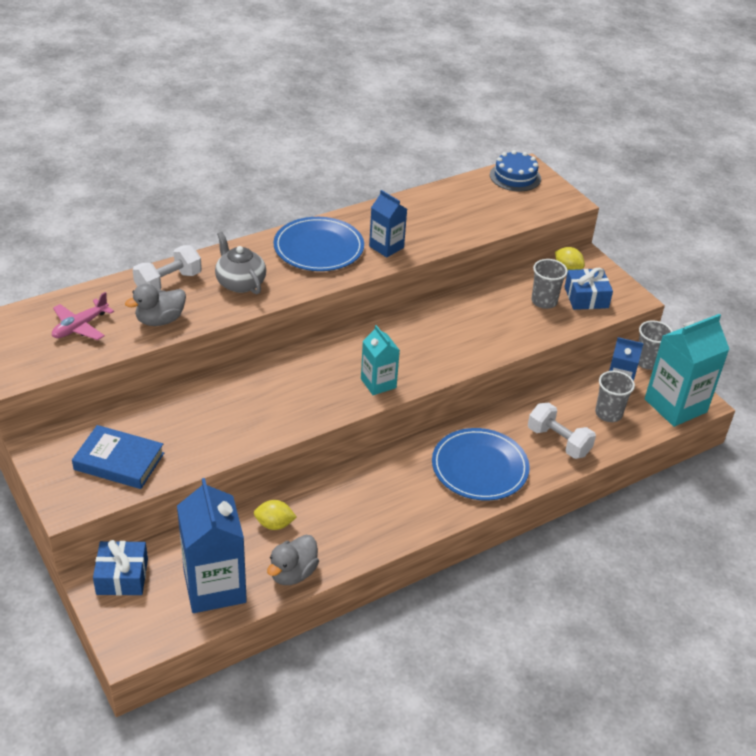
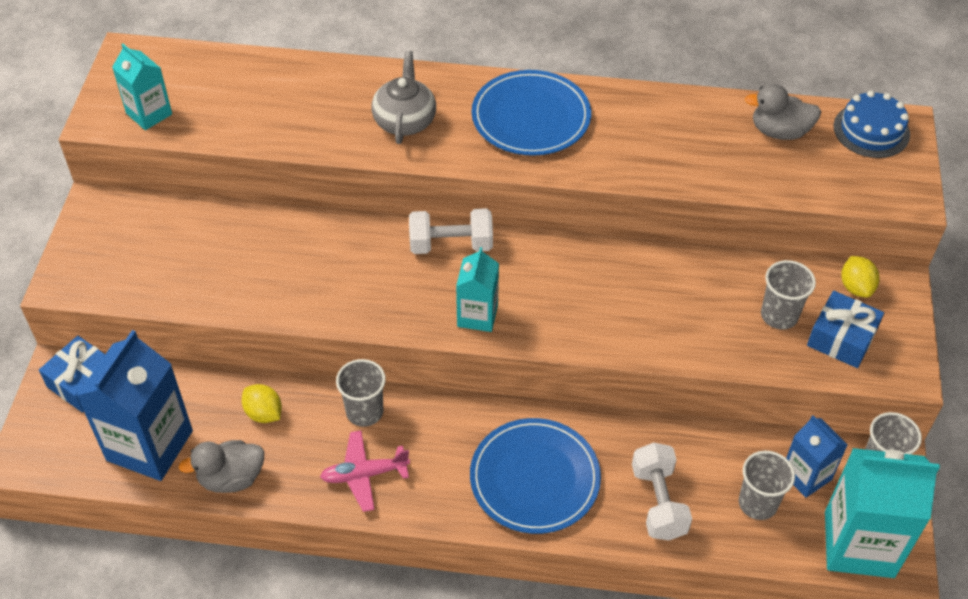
camera: 40 degrees right, 10 degrees up
(49, 355) = (149, 114): none -> turquoise carton
(80, 326) = (205, 95): pink plane -> pink plane (364, 474)
(119, 461) = (147, 261): blue book -> none
(160, 320) = (284, 126): grey duck -> grey duck (779, 131)
(168, 282) = (334, 85): white dumbbell -> white dumbbell (451, 245)
(340, 487) = (364, 412): none -> grey cup
(386, 247) = (609, 152): blue carton -> none

